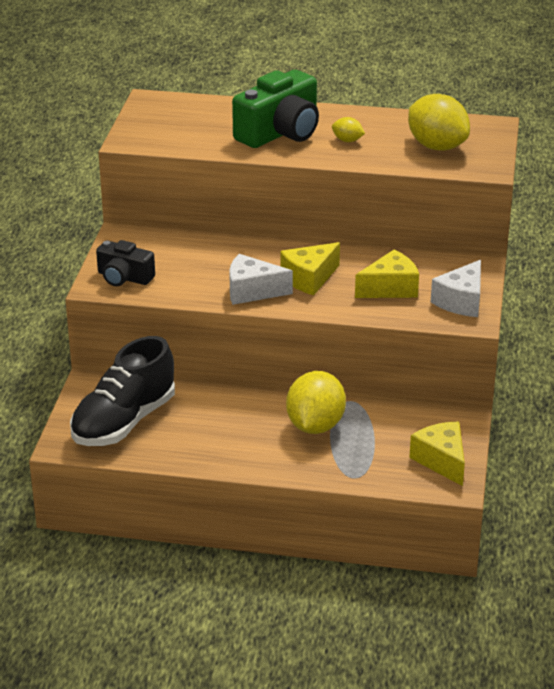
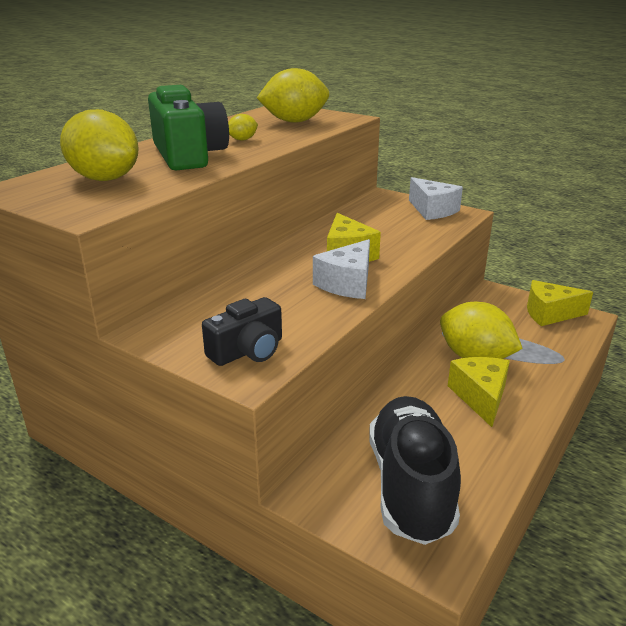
camera: 65 degrees left, 5 degrees down
(124, 422) = (410, 486): black shoe -> black shoe turned 150 degrees counterclockwise
(196, 122) = (105, 179): none -> yellow lemon
(390, 288) = (392, 228): yellow cheese -> yellow cheese (480, 397)

